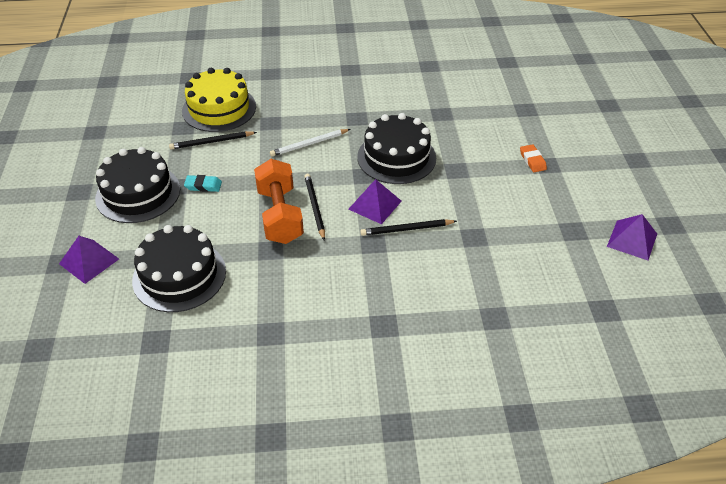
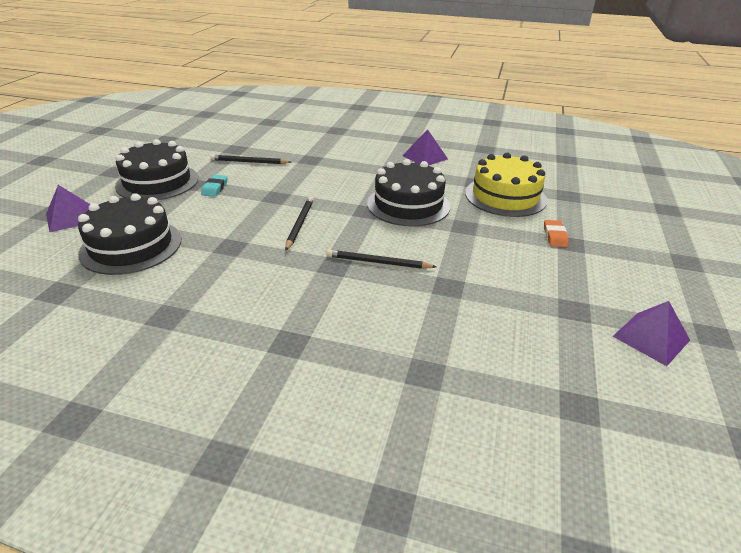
camera: 20 degrees right, 10 degrees down
(203, 186) = (215, 188): turquoise eraser -> turquoise eraser turned 75 degrees clockwise
(219, 109) = (275, 143): yellow cake -> yellow cake (505, 196)
(280, 215) = (262, 223): orange dumbbell -> none
(309, 144) = (332, 179): white pencil -> none
(375, 205) = (360, 235): purple pyramid -> purple pyramid (425, 157)

